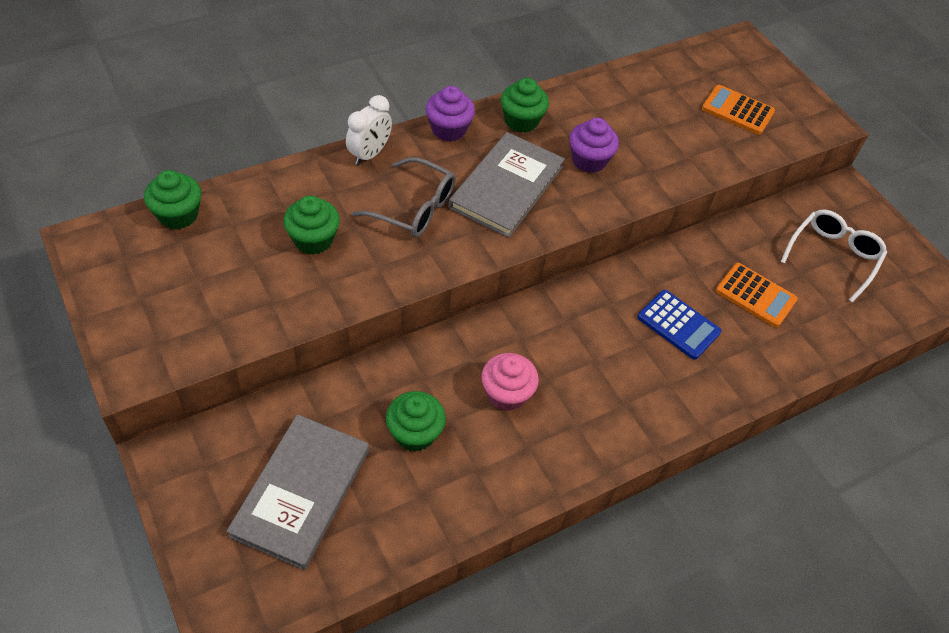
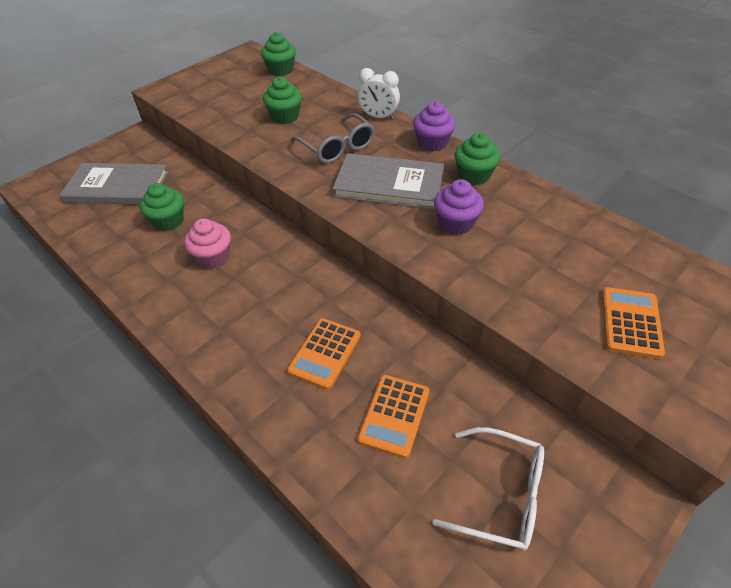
camera: 80 degrees right, 5 degrees down
(415, 208) = (337, 147): grey glasses -> grey glasses turned 45 degrees counterclockwise
(678, 325) = (325, 353): blue calculator -> orange calculator

